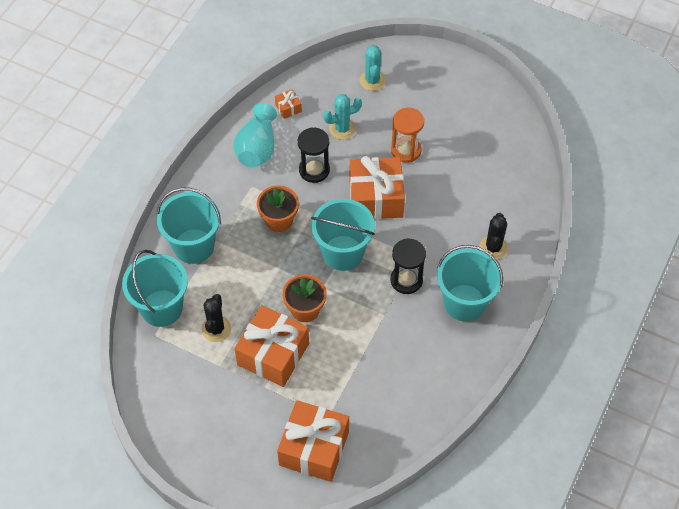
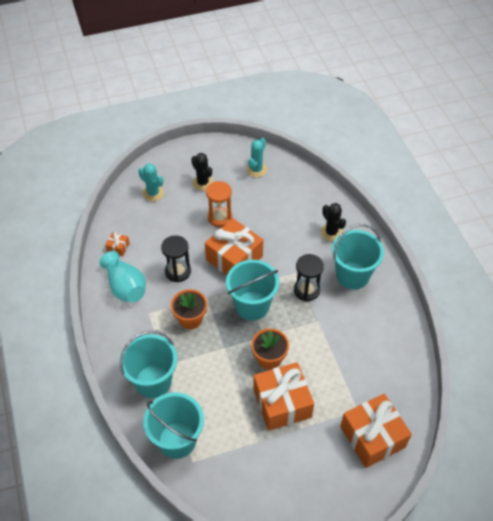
camera: 45 degrees left, 5 degrees down
(216, 329) = (229, 420): black cactus -> black cactus (202, 183)
(342, 129) = (167, 234): turquoise cactus -> turquoise cactus (256, 170)

